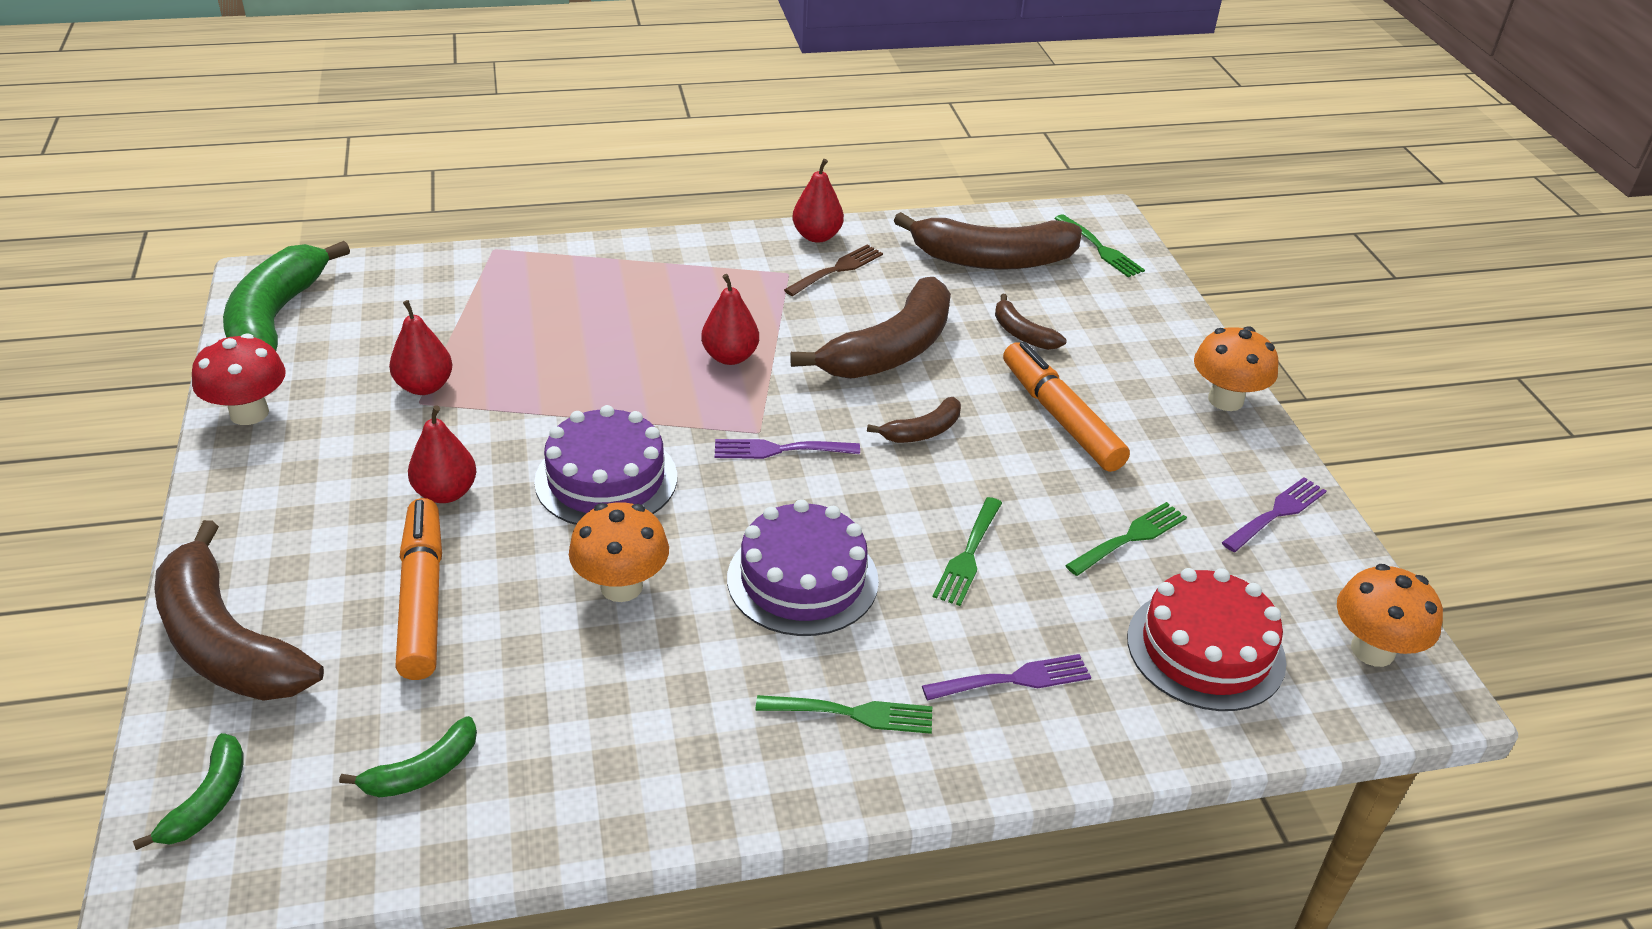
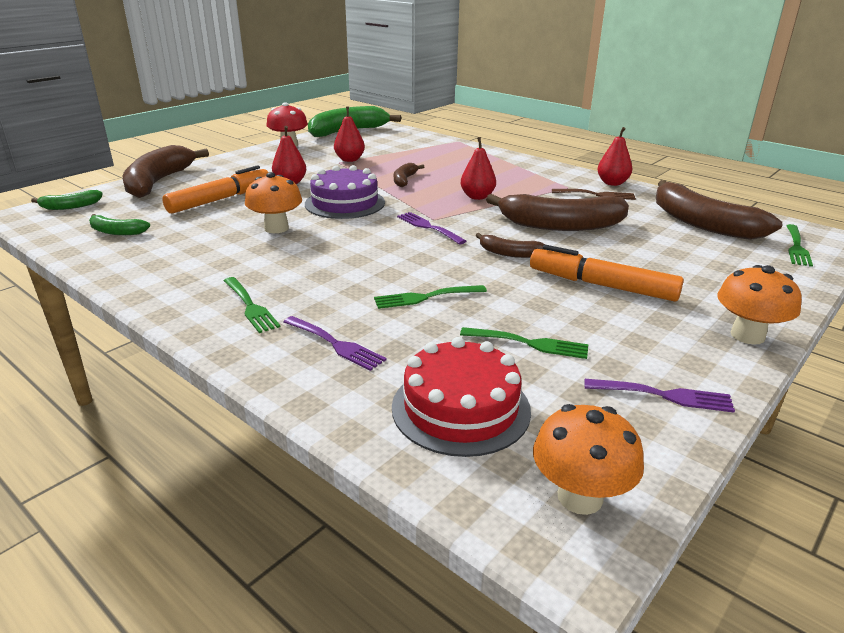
camera: 55 degrees right, 10 degrees down
(802, 579) = (338, 262): purple cake -> none
(1022, 333) = (655, 251): brown banana -> brown banana (404, 180)
(1060, 417) = (602, 285): orange marker -> orange marker turned 90 degrees counterclockwise

